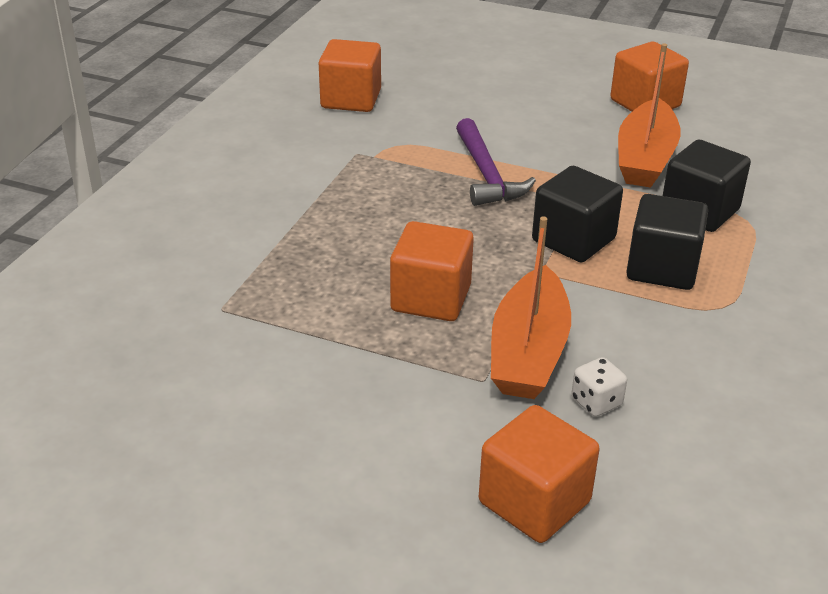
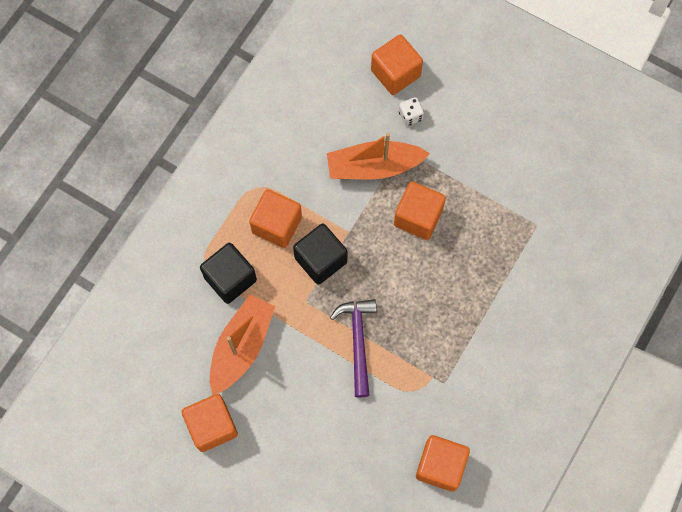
camera: 170 degrees left, 35 degrees up
(528, 352) = (374, 167): orange boat -> orange boat turned 120 degrees counterclockwise
(596, 402) = (349, 127): white dice -> white dice (410, 116)
(662, 268) = (277, 225): black cube -> orange cube

